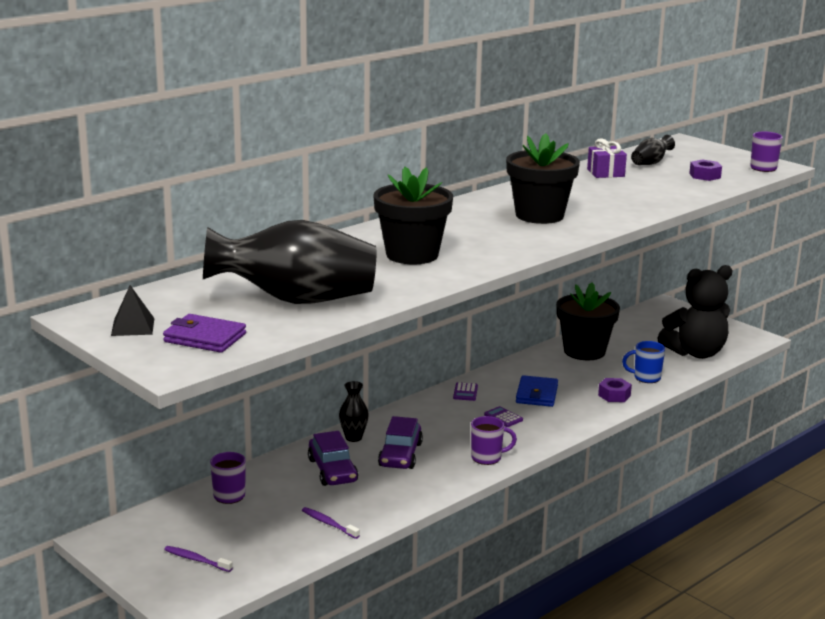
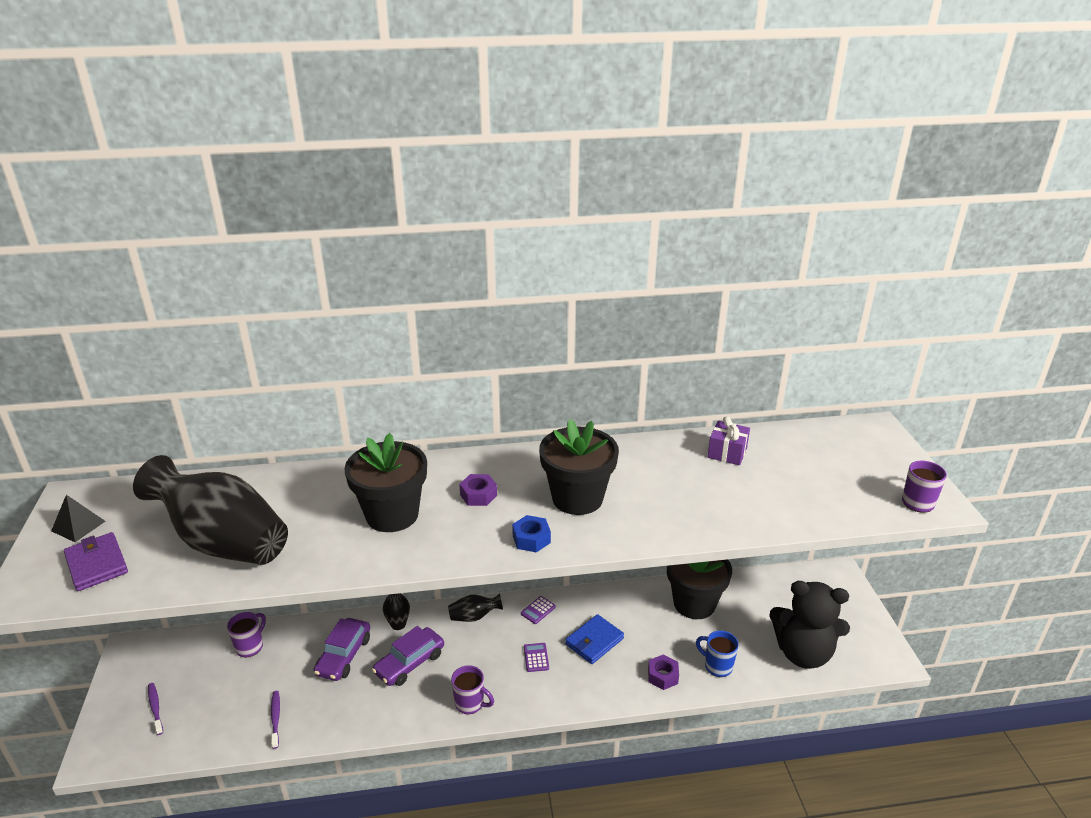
camera: 35 degrees right, 10 degrees up
(543, 240) = (531, 539): none -> blue nut
(650, 163) = (794, 452): black vase -> black vase (474, 617)
(704, 176) = (830, 493): purple nut -> purple nut (478, 495)

